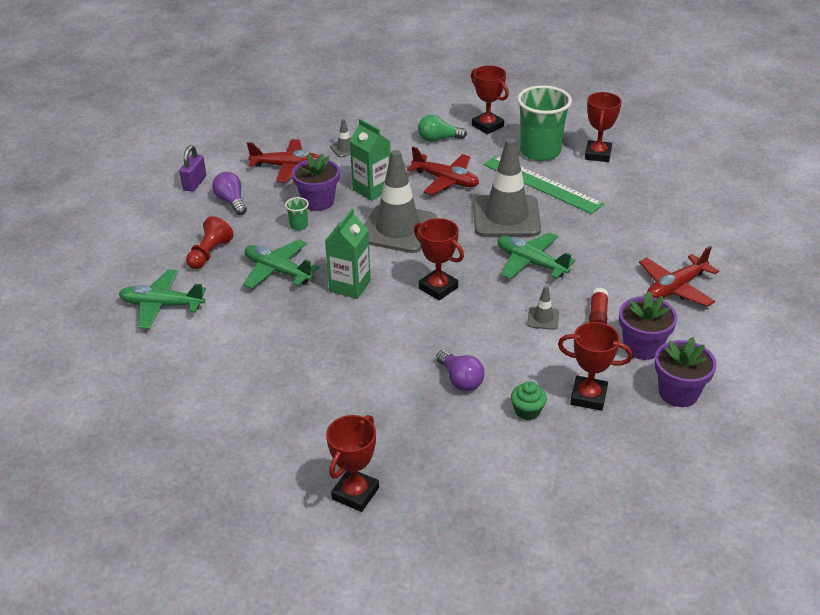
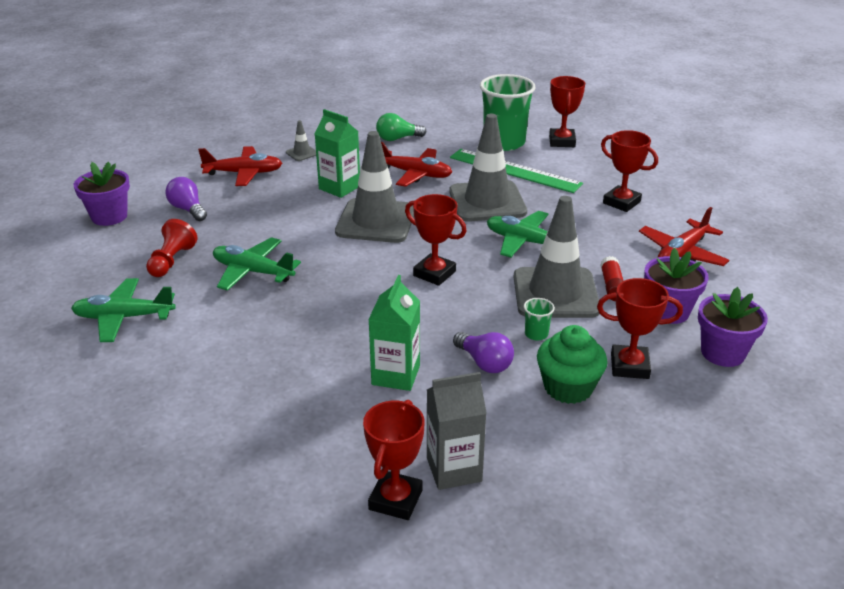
camera: 10 degrees left, 5 degrees down
(195, 183) = (143, 195): purple padlock -> none
(299, 225) = (267, 226): green cup -> green cup (536, 334)
(318, 201) = (284, 202): purple flower pot -> purple flower pot (109, 216)
(350, 286) = (337, 280): green carton -> green carton (396, 375)
(409, 473) = (454, 469): none -> grey carton
(487, 126) = (444, 124): red trophy -> red trophy (621, 202)
(527, 411) = (568, 387): green cupcake -> green cupcake, size x1.70
(543, 318) = (555, 293): grey traffic cone -> grey traffic cone, size x2.42

